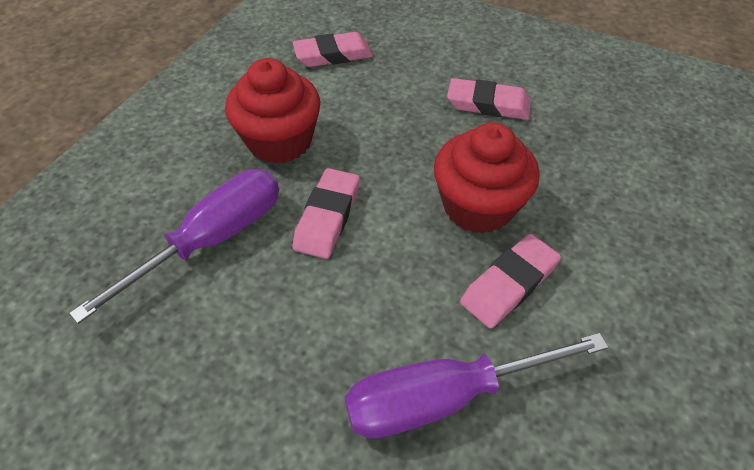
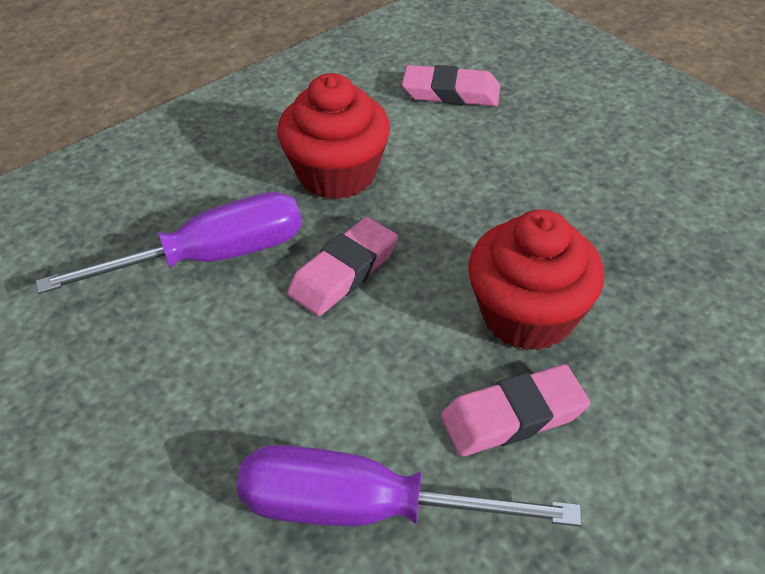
camera: 25 degrees right, 5 degrees down
(488, 104) = (612, 200): pink eraser -> none

